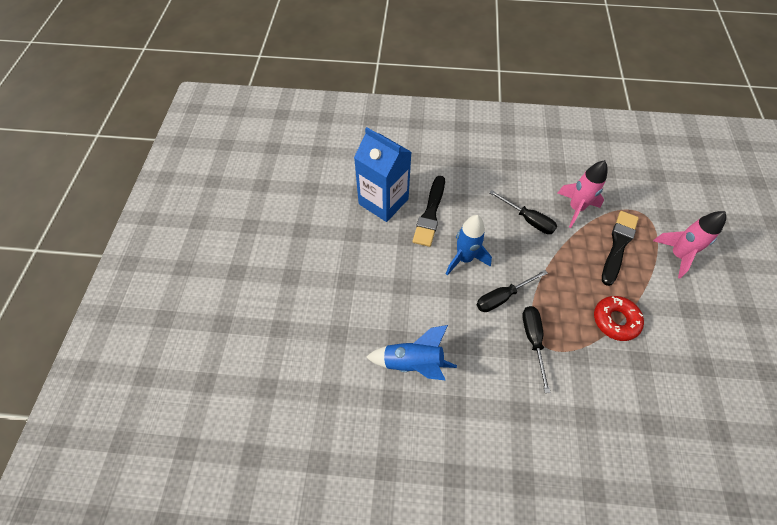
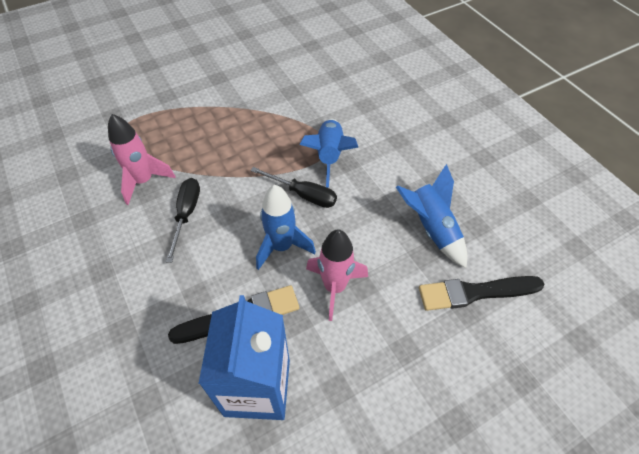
camera: 125 degrees left, 5 degrees down
(533, 340) = (329, 156): black screwdriver -> blue rocket
(615, 320) = (264, 114): red donut -> none
(618, 245) = (175, 135): black brush -> black brush (475, 292)
(677, 255) = (161, 97): pink rocket -> pink rocket (334, 287)

